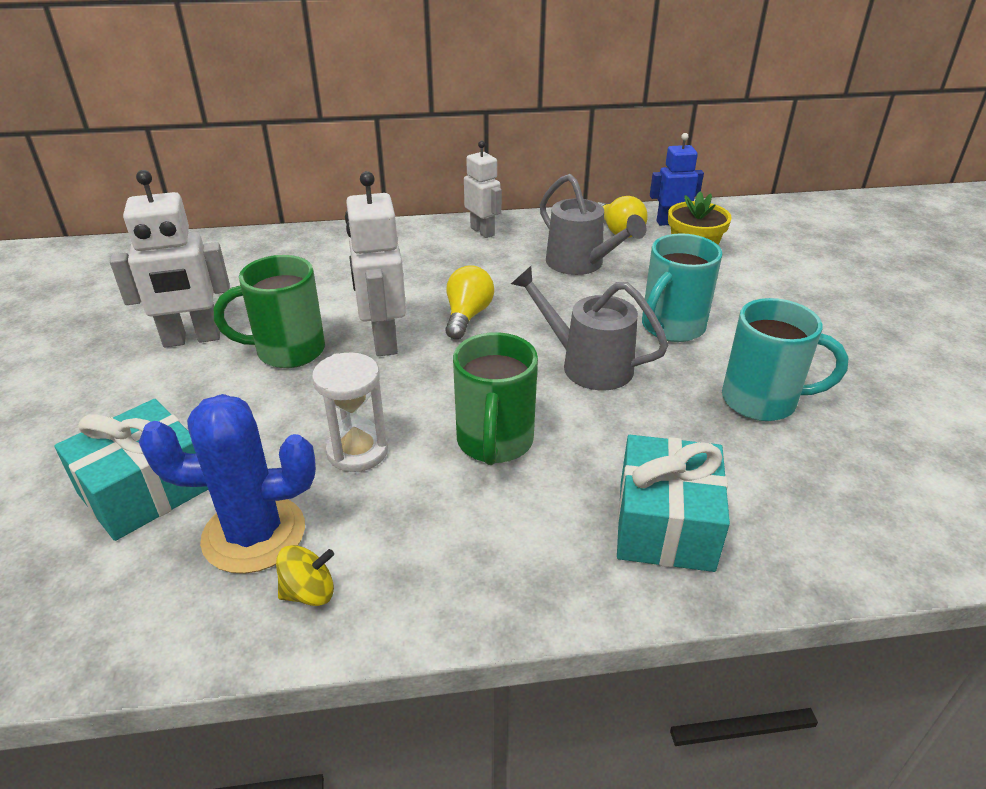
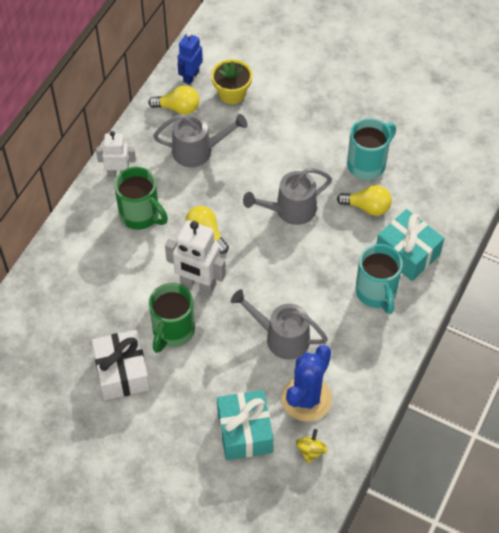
camera: 55 degrees left, 20 degrees up
(192, 339) = (122, 372): white robot -> white gift
(309, 592) = (354, 392): yellow spinning top -> yellow spinning top (311, 451)
(357, 451) = (281, 337): white hourglass -> grey watering can
(494, 443) = (316, 281): green mug -> green mug (141, 215)
(671, 328) = (289, 155): turquoise mug -> turquoise mug (376, 293)
(690, 435) = (367, 207): none -> yellow light bulb

